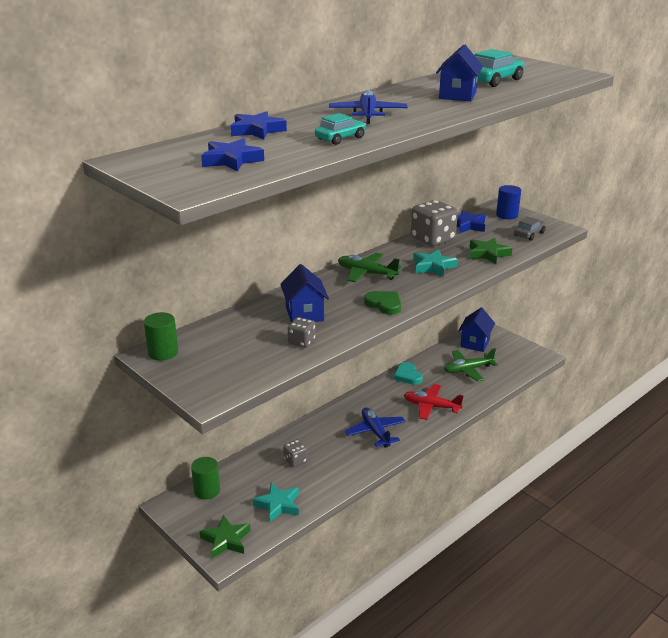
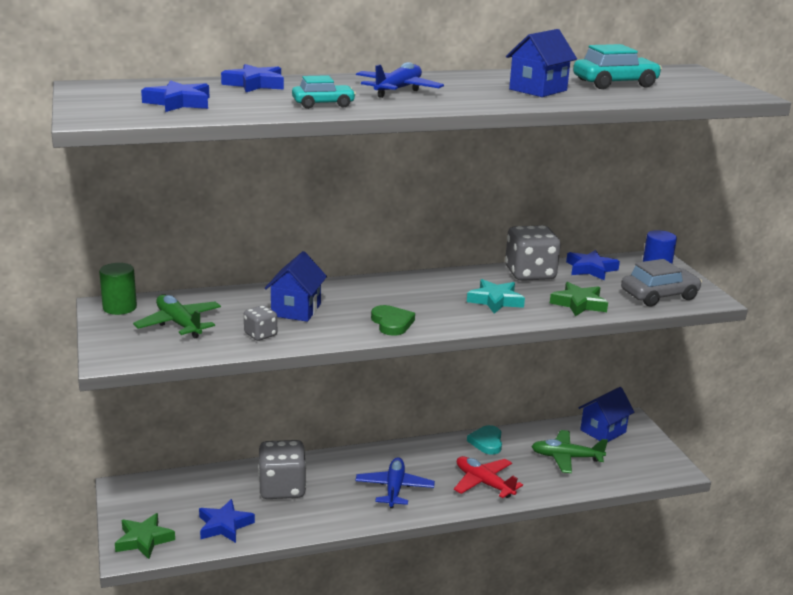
camera: 25 degrees right, 5 degrees down
(207, 490) = (169, 487): green cylinder -> none
(278, 505) = (224, 525): turquoise star -> blue star
(295, 460) = (282, 488): grey dice -> grey dice, size x1.97
(367, 273) = (410, 289): green plane -> green plane (179, 324)
(529, 234) = (659, 295): grey car -> grey car, size x1.55

